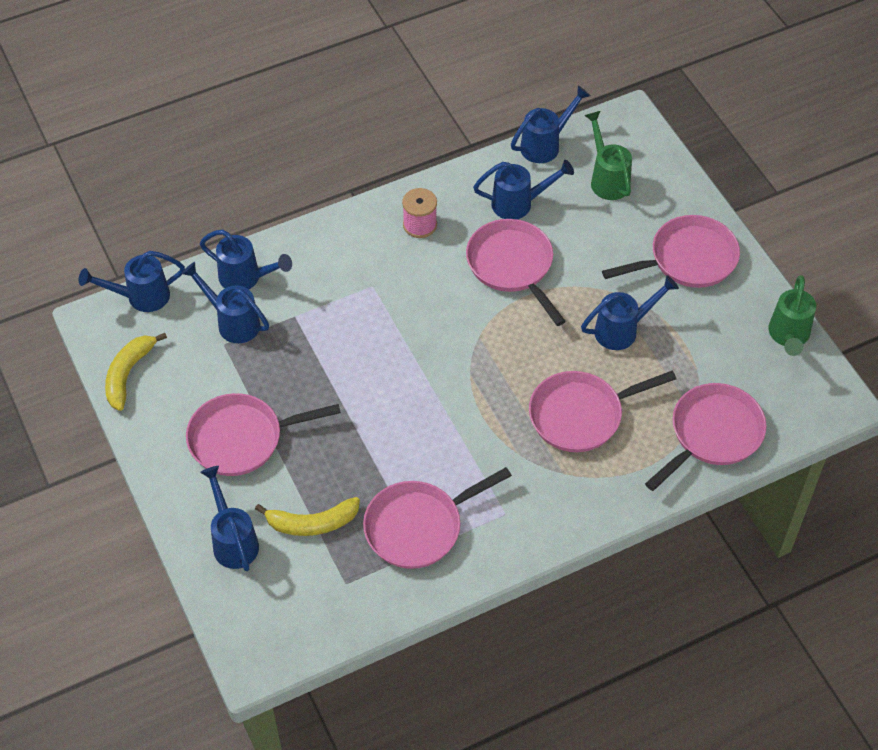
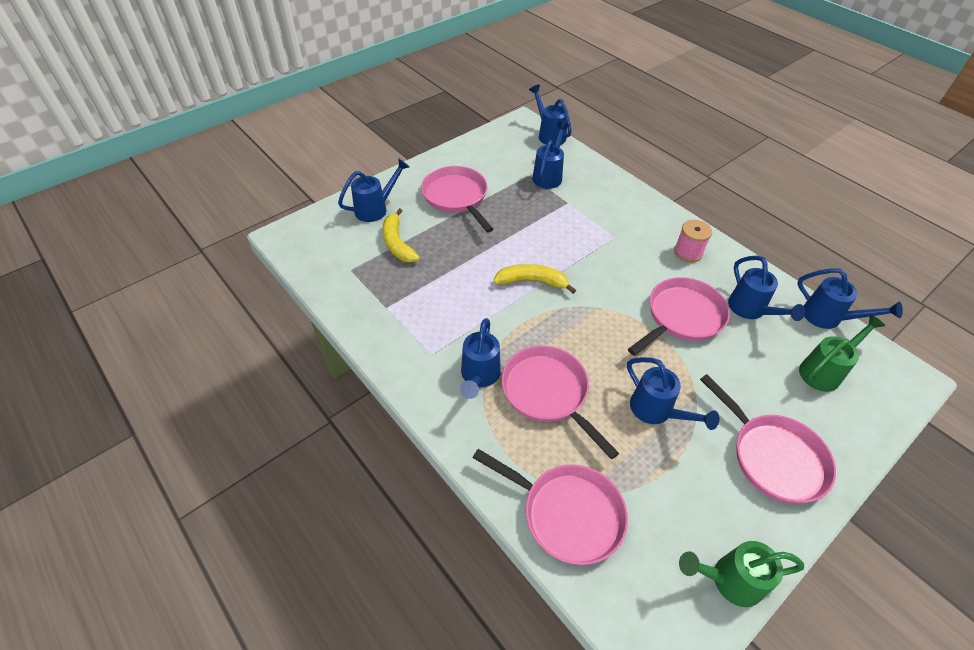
camera: 75 degrees right, 5 degrees down
(128, 374) = (489, 141): yellow banana -> yellow banana (532, 281)
(246, 278) = (587, 174): blue watering can -> blue watering can (479, 377)
(419, 526) = (407, 302): pink pan -> none

